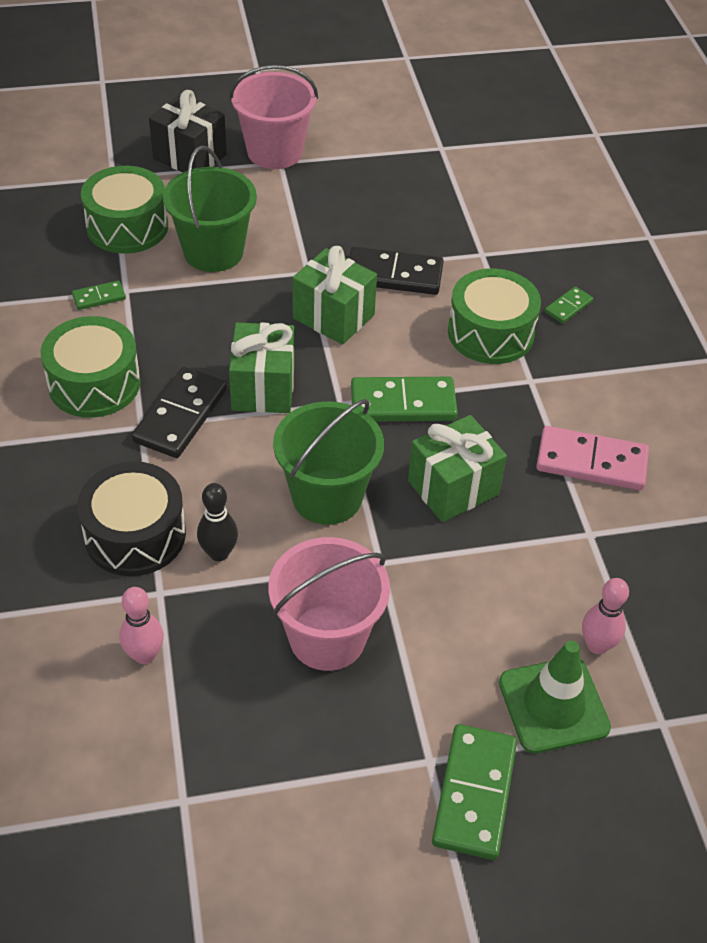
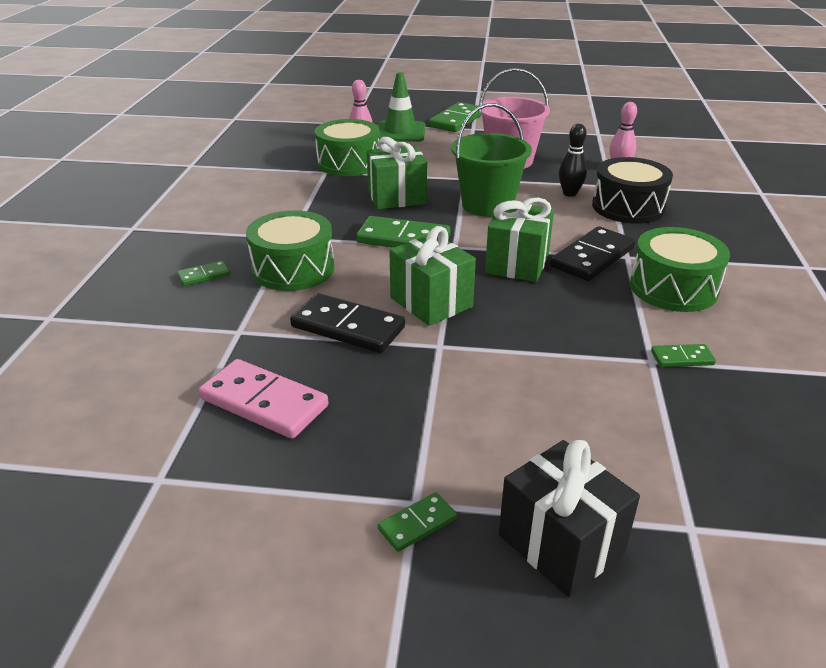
camera: 160 degrees left, 15 degrees down
(127, 226) = (657, 437): green drum -> green drum (348, 163)
(213, 252) = (544, 384): green bucket -> none
(274, 152) = (417, 524): pink bucket -> green domino
(591, 462) = (291, 195): pink domino -> pink domino (264, 403)

